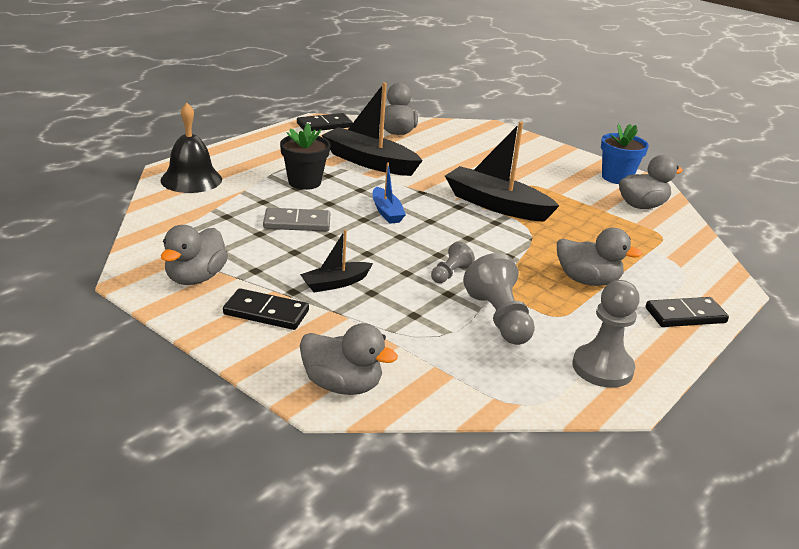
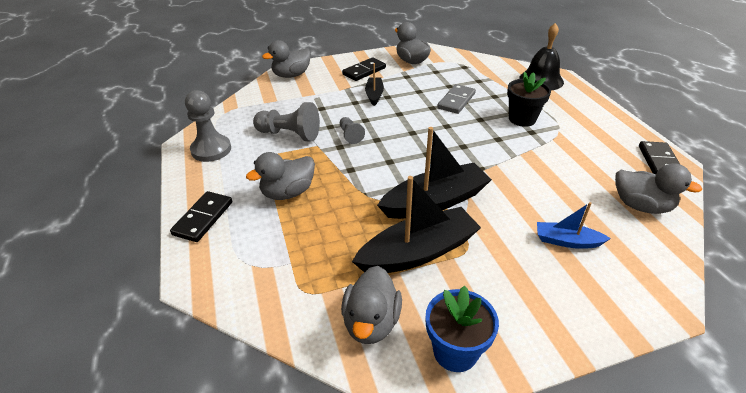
camera: 125 degrees right, 10 degrees up
(369, 162) = (556, 161): black boat -> black boat (418, 252)
(386, 212) = (453, 139): blue boat -> blue boat (566, 241)

